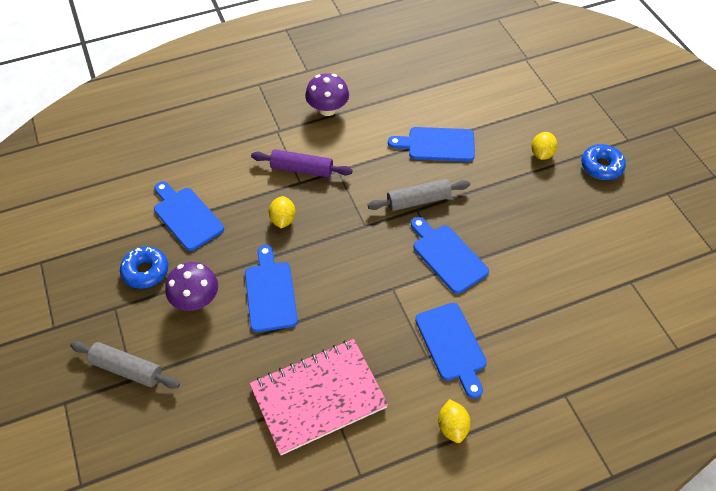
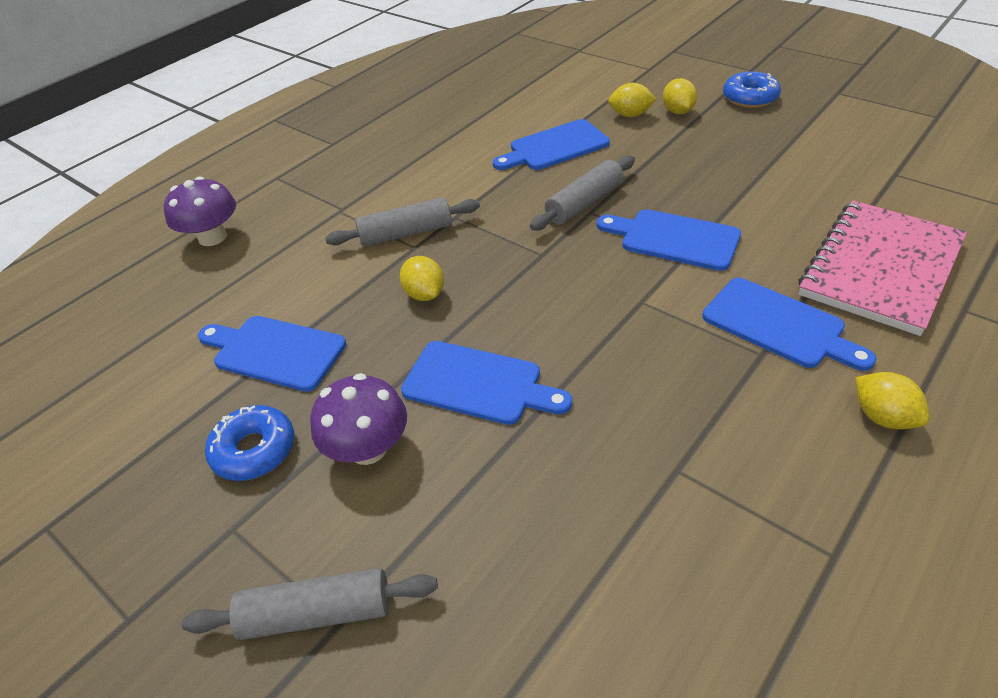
camera: 25 degrees left, 10 degrees down
(270, 293) = (478, 384): blue cutting board -> blue cutting board turned 150 degrees clockwise
(302, 169) = (406, 233): purple rolling pin -> grey rolling pin
(318, 397) = (668, 481): pink notebook -> pink notebook (881, 268)
(327, 109) = (390, 166): purple mushroom -> purple mushroom (212, 237)
(508, 141) = (630, 115): none -> yellow lemon

